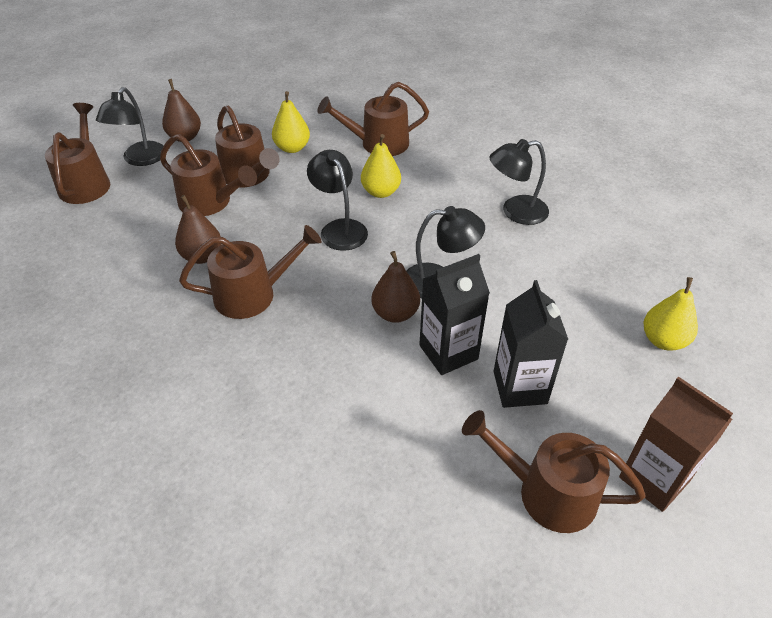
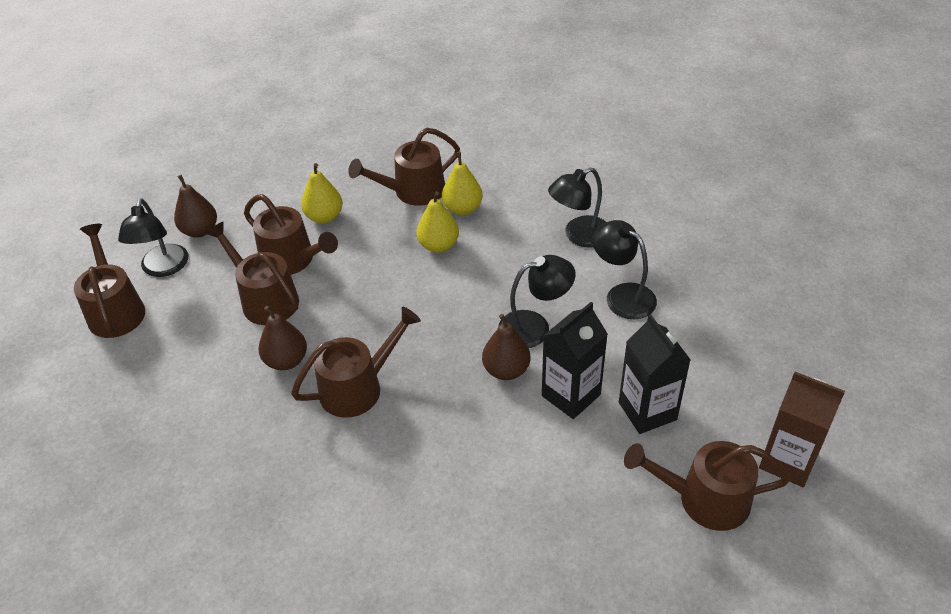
camera: 15 degrees left, 0 degrees up
(210, 202) = (265, 299): brown watering can -> brown watering can turned 150 degrees counterclockwise
(339, 228) = (414, 295): black lamp -> black lamp (622, 295)
(663, 340) = (756, 332): yellow pear -> yellow pear (462, 208)

